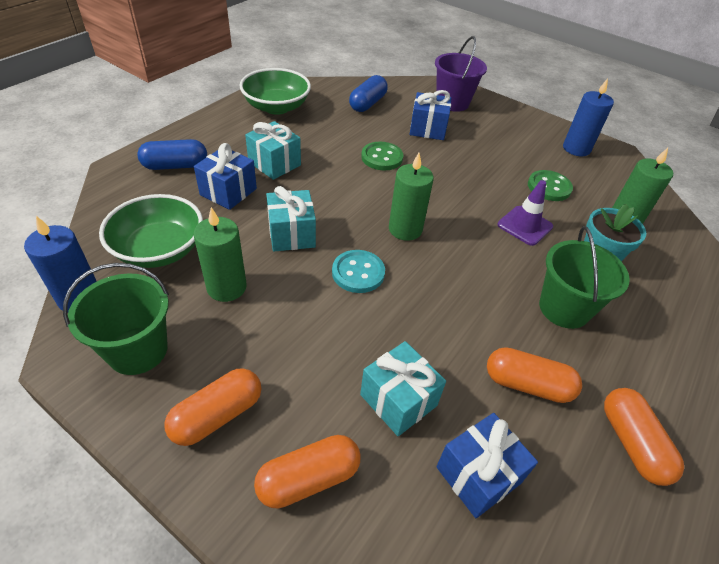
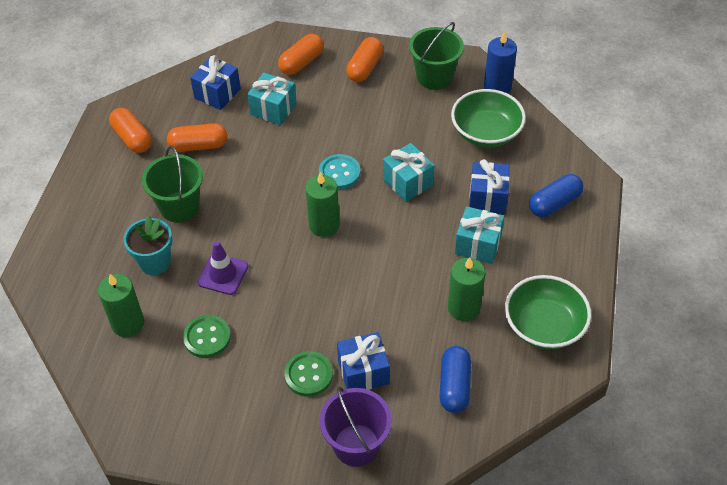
camera: 160 degrees right, 5 degrees up
(226, 287) = (418, 127): green candle -> green candle (463, 308)
(382, 157) = (387, 300): green button -> green button (308, 375)
(576, 149) = (182, 422): blue candle -> none

